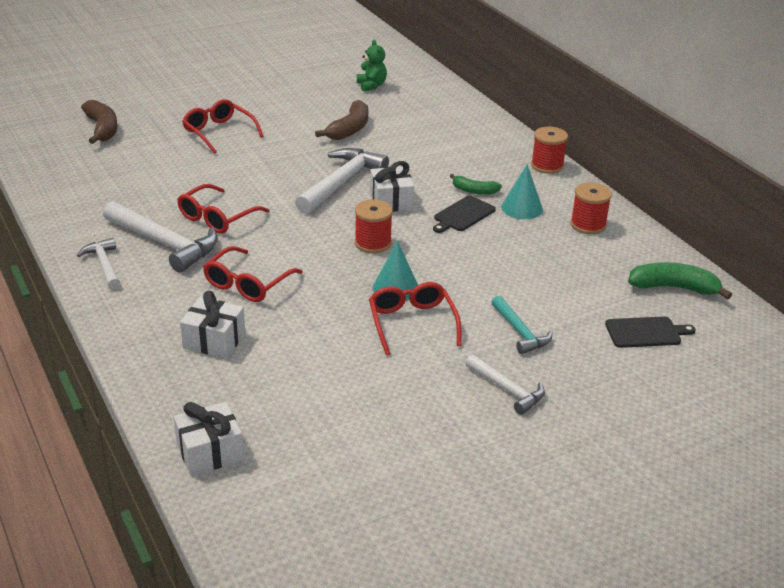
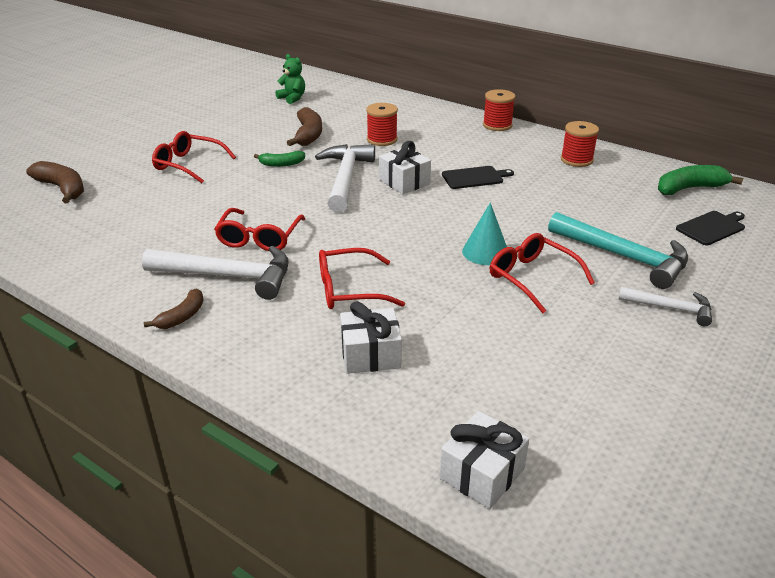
camera: 25 degrees left, 0 degrees up
(104, 265) = (182, 316): white hammer -> brown banana
(247, 284) = (349, 290): red glasses -> red glasses turned 75 degrees clockwise
(373, 243) = (426, 220): red spool -> red spool (382, 140)
(463, 215) = (474, 177): black cutting board -> black cutting board turned 120 degrees counterclockwise
(474, 191) = (463, 157): green banana -> green banana (281, 164)
(520, 332) = (624, 257): turquoise hammer -> turquoise hammer, size x1.75
(522, 208) = (514, 160): turquoise cone -> none

